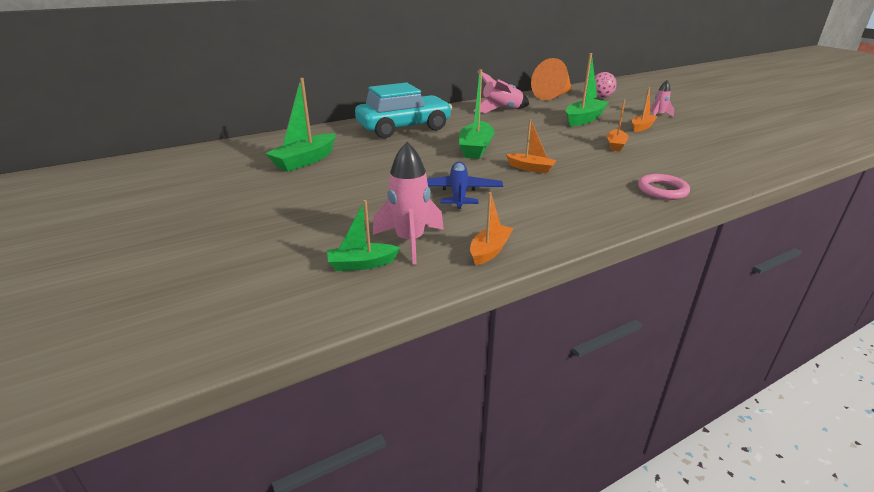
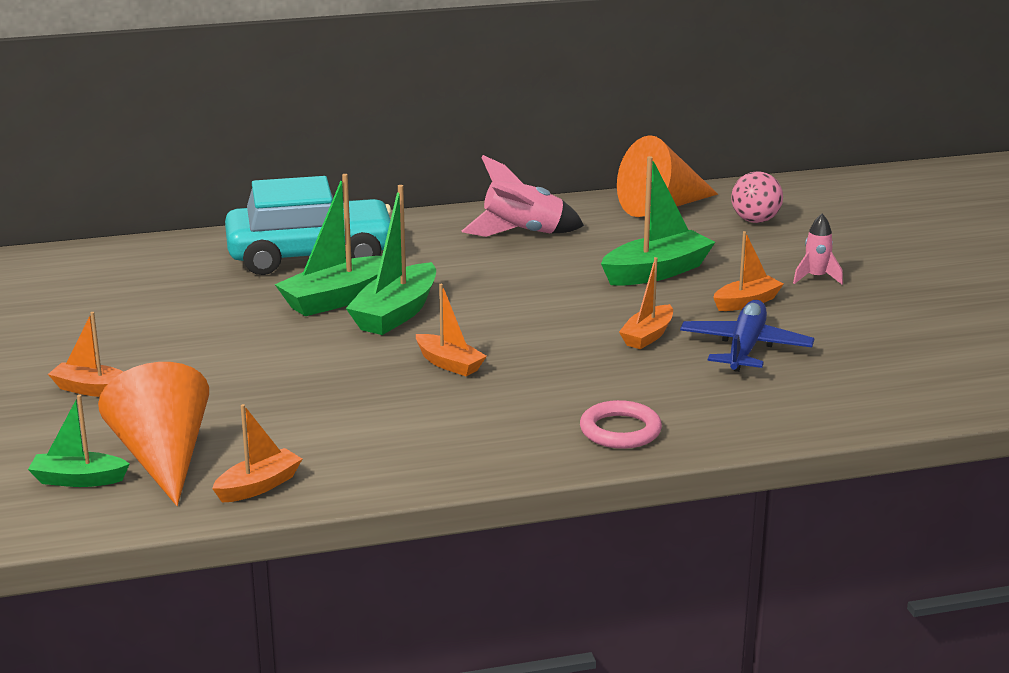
camera: 15 degrees right, 5 degrees down
(305, 160) = (106, 305): green boat -> green boat (337, 299)
(329, 206) = (92, 389): none -> orange boat
(410, 241) = (163, 458): pink rocket -> orange cone
(458, 192) = (294, 392): blue plane -> blue plane (745, 348)

